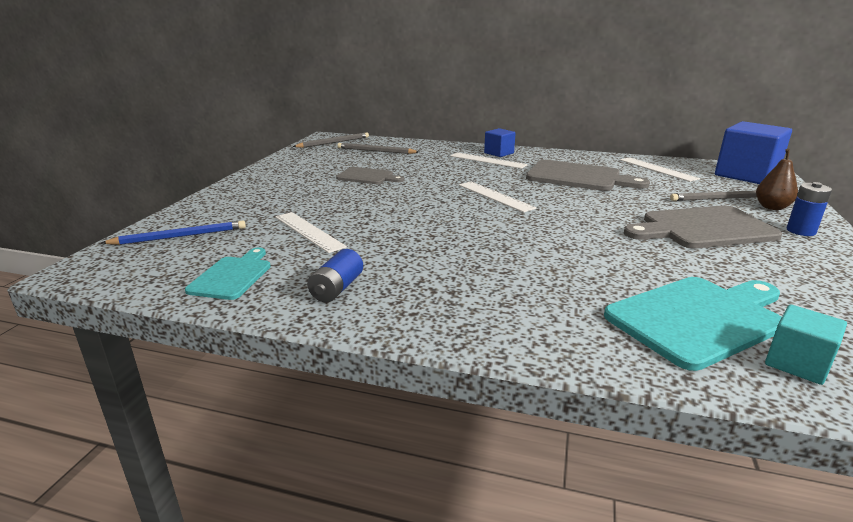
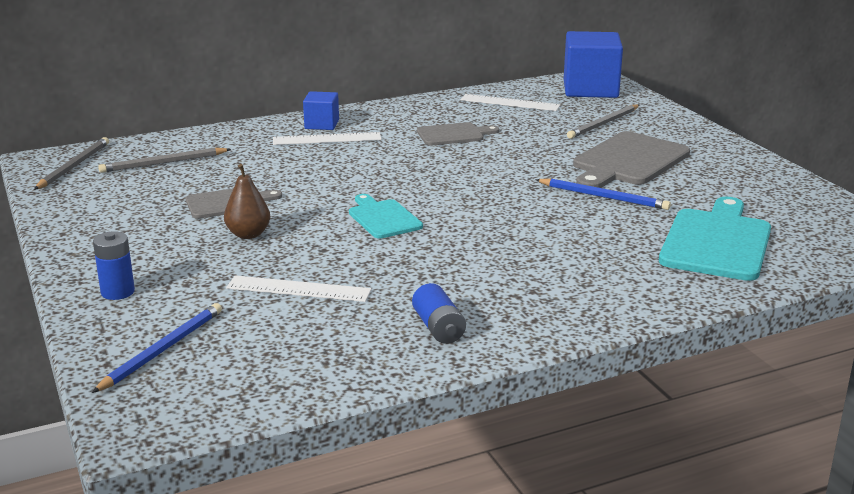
camera: 40 degrees left, 0 degrees up
(232, 276) = (319, 359): turquoise cutting board -> turquoise cutting board (383, 218)
(495, 196) = (412, 184): white ruler -> none
(578, 177) = (453, 134): grey cutting board -> grey cutting board, size x0.59
(635, 246) = (604, 197): none -> blue pencil
(772, 207) = (649, 122): brown pear -> brown pear (248, 234)
(797, 363) = (798, 250): turquoise cube -> none
(801, 231) = (693, 141): blue battery -> blue battery (117, 292)

